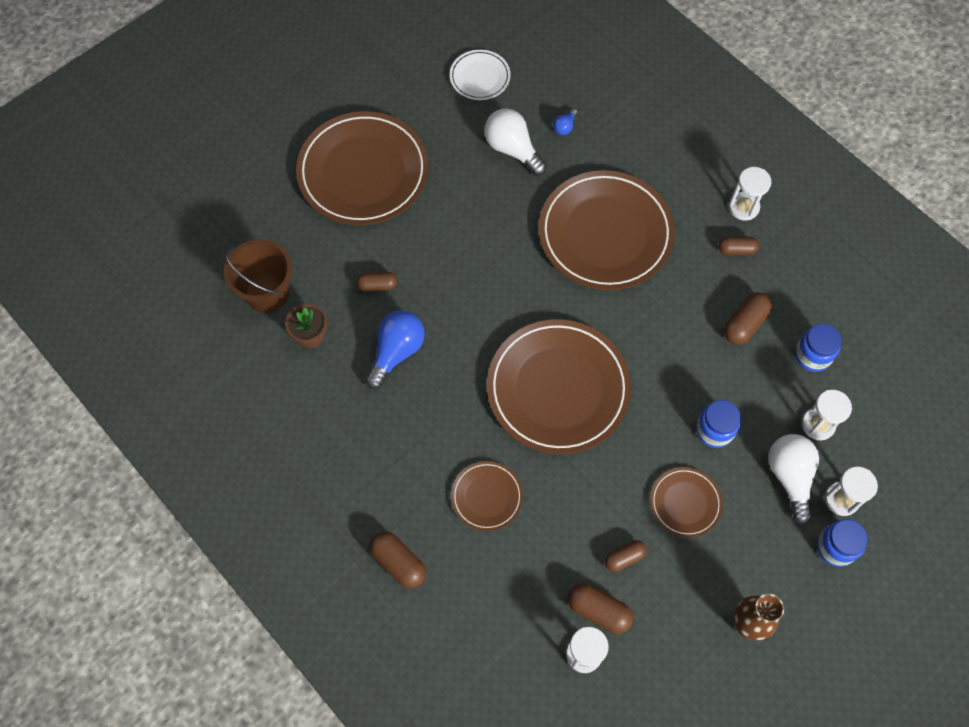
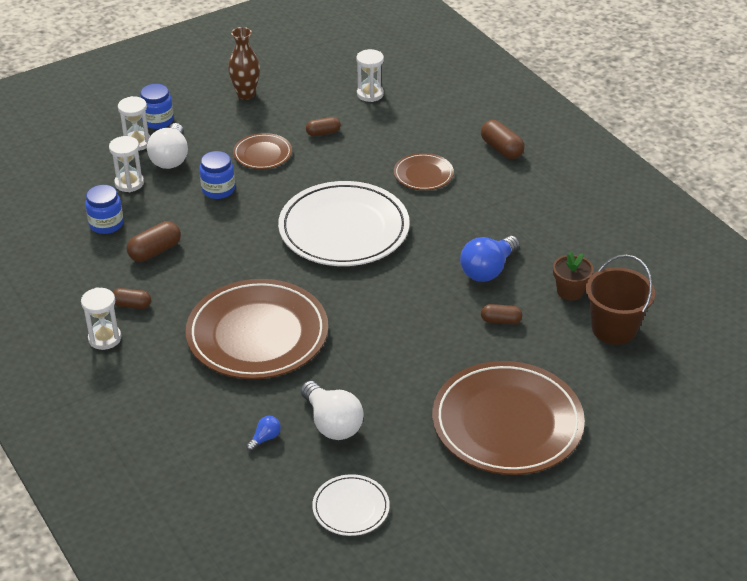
camera: 170 degrees left, 25 degrees down
(558, 389) = (344, 229): brown plate -> white plate
(598, 611) = (352, 111): brown capsule -> none

